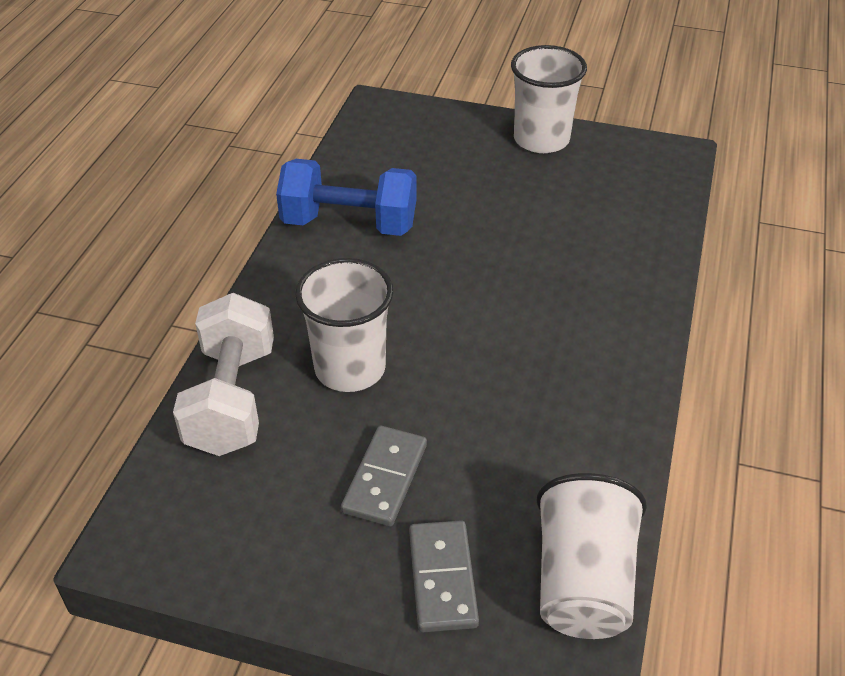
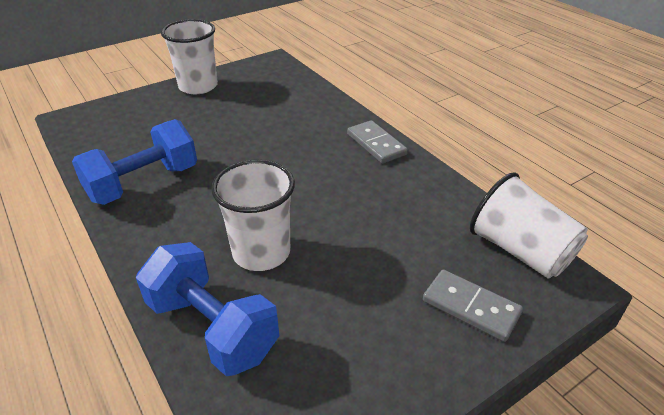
camera: 50 degrees left, 5 degrees down
(231, 399) = (212, 328): white dumbbell -> blue dumbbell
(385, 478) = (368, 288): grey domino -> grey domino (376, 144)

